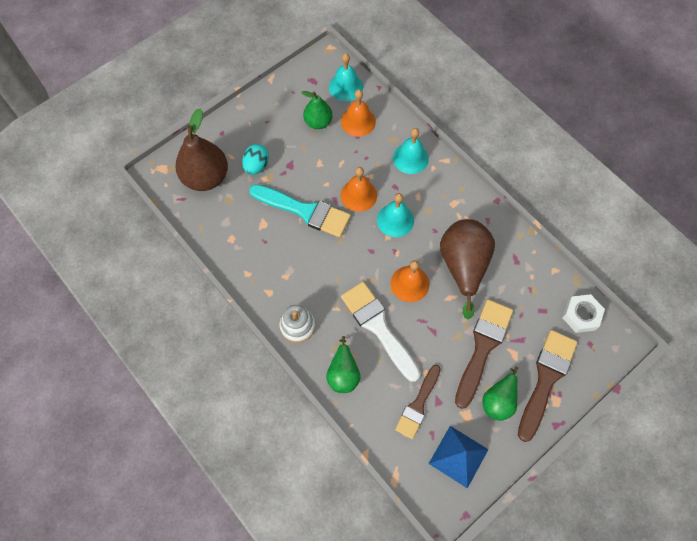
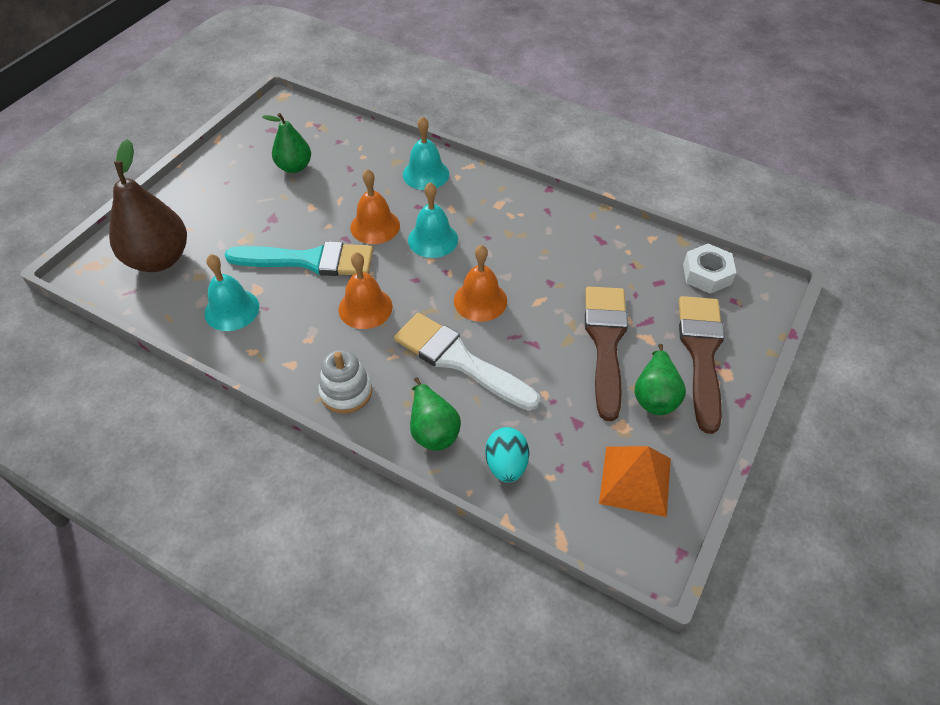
camera: 20 degrees left, 15 degrees down
(256, 166) = (227, 230): turquoise egg -> turquoise egg (506, 465)
(346, 87) = (317, 126): turquoise bell -> turquoise bell (231, 309)
(358, 121) = (345, 155): orange bell -> orange bell (365, 307)
(418, 405) = (552, 435): brown brush -> none
(458, 456) = (635, 480): blue pyramid -> orange pyramid
(463, 266) = (540, 264): brown pear -> none

